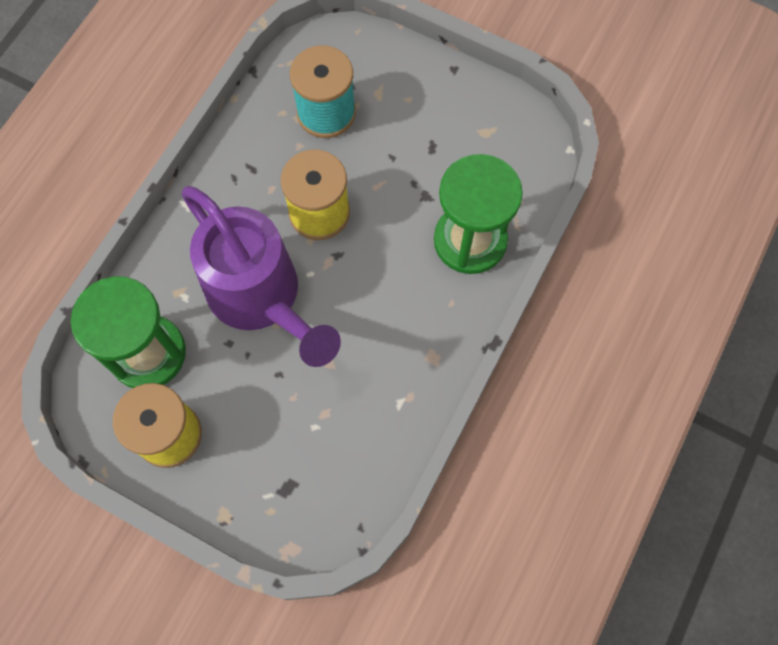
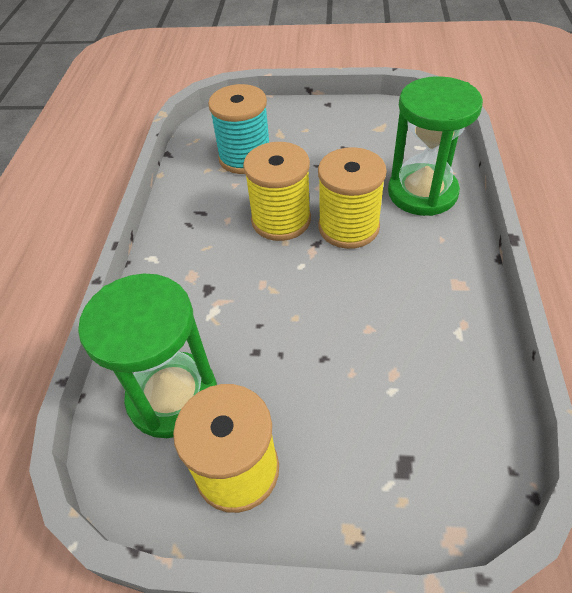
camera: 20 degrees left, 20 degrees down
(261, 298) = (266, 301): purple watering can -> none
(376, 250) = (348, 227): none -> yellow spool

